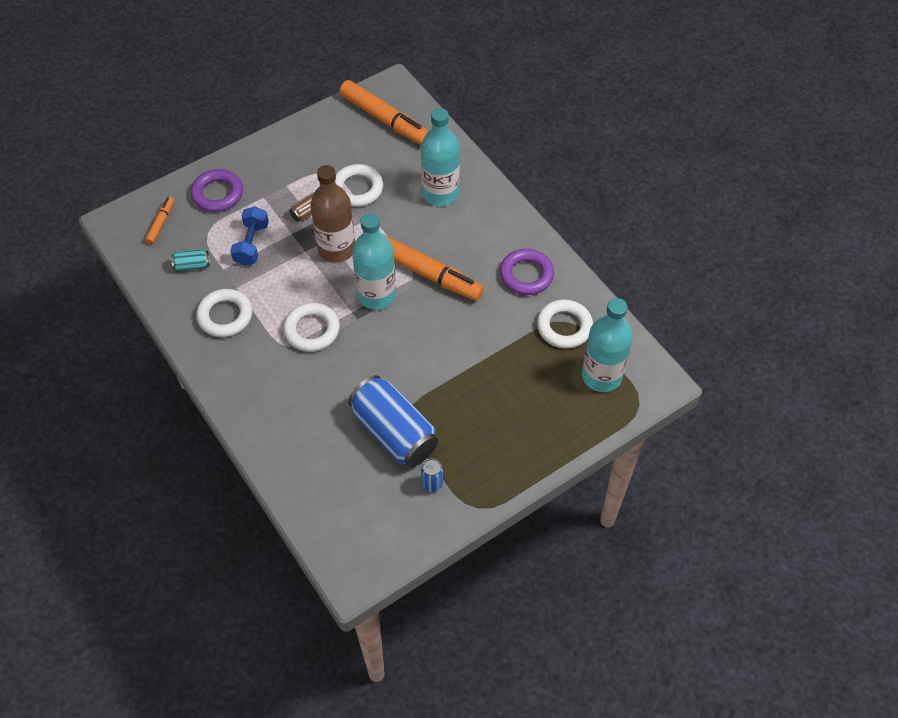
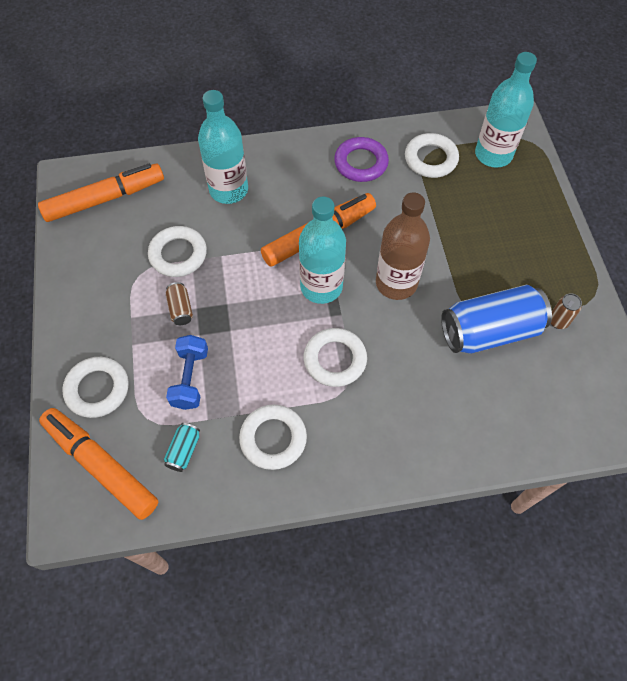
camera: 65 degrees left, 5 degrees up
(161, 223) = (101, 465): orange marker -> orange marker, size x2.06
(217, 194) = (97, 389): purple ring -> white ring
(251, 244) = (190, 378): blue dumbbell -> blue dumbbell turned 60 degrees clockwise
(336, 249) = (244, 300): brown bottle -> brown bottle (396, 283)
(432, 484) = (558, 321): blue can -> brown can

